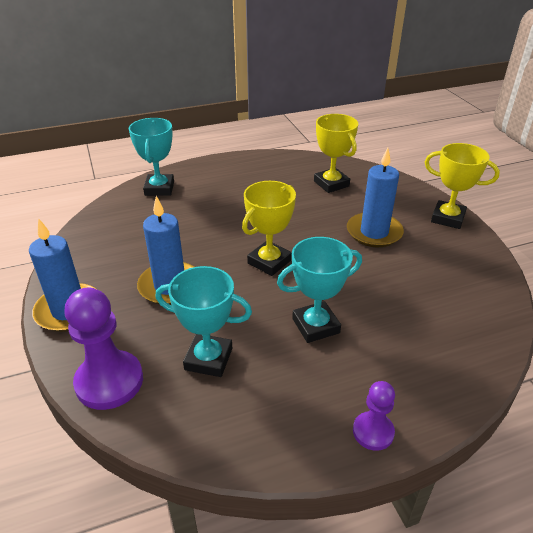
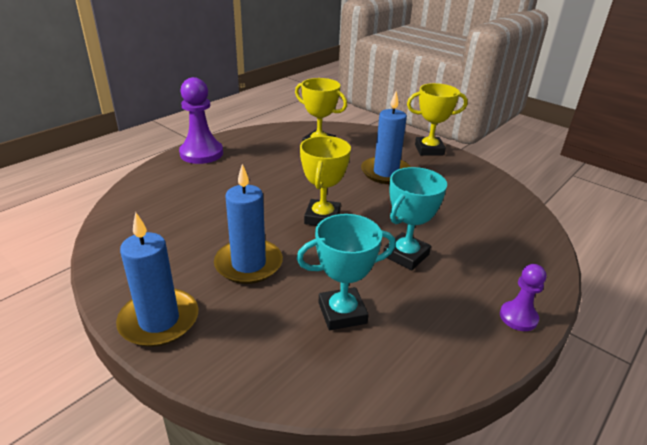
camera: 30 degrees left, 5 degrees down
(109, 381) = (265, 369): purple pawn -> purple pawn (201, 153)
(159, 188) = (158, 183): turquoise trophy -> none

